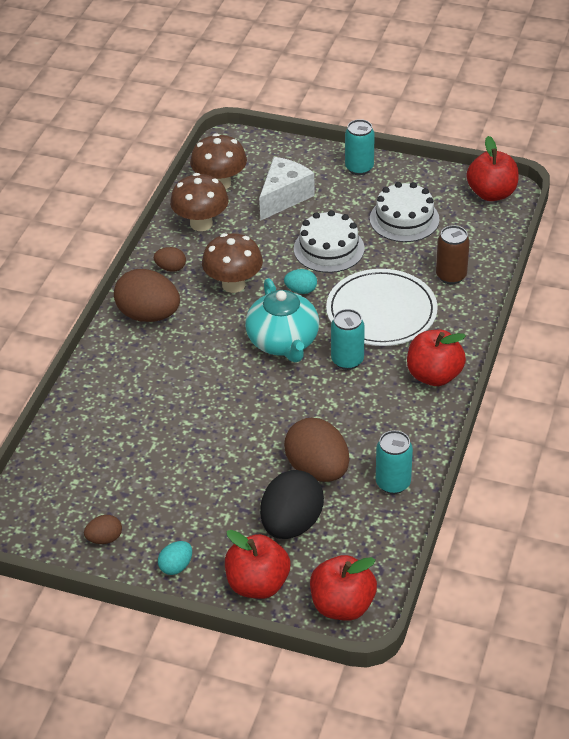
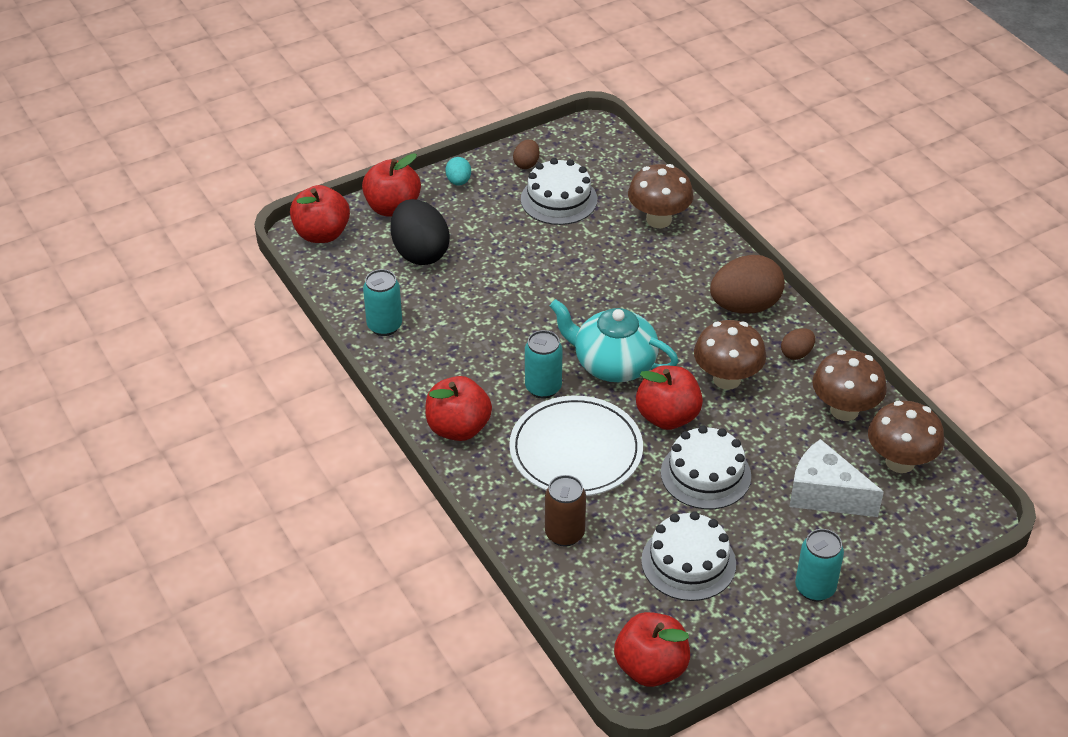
camera: 130 degrees right, 0 degrees up
(96, 413) = (658, 219): none -> brown mushroom
(132, 486) = (559, 199): none -> white cake
(284, 197) = (825, 495): white cheese -> white cheese turned 135 degrees clockwise
(301, 290) = (667, 417): turquoise egg -> red apple
(317, 469) = (451, 296): brown egg -> none

